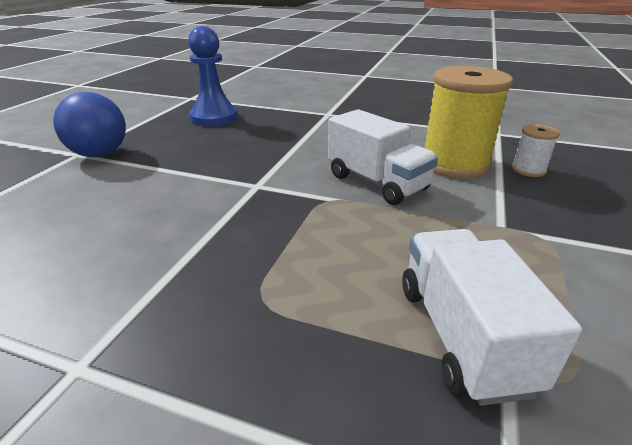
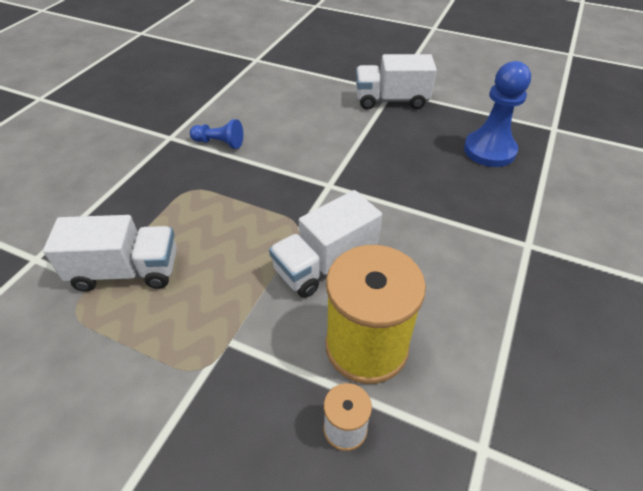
camera: 95 degrees right, 15 degrees up
(100, 154) = (391, 100): blue ball -> white truck
(133, 286) = (219, 143): none -> blue pawn

